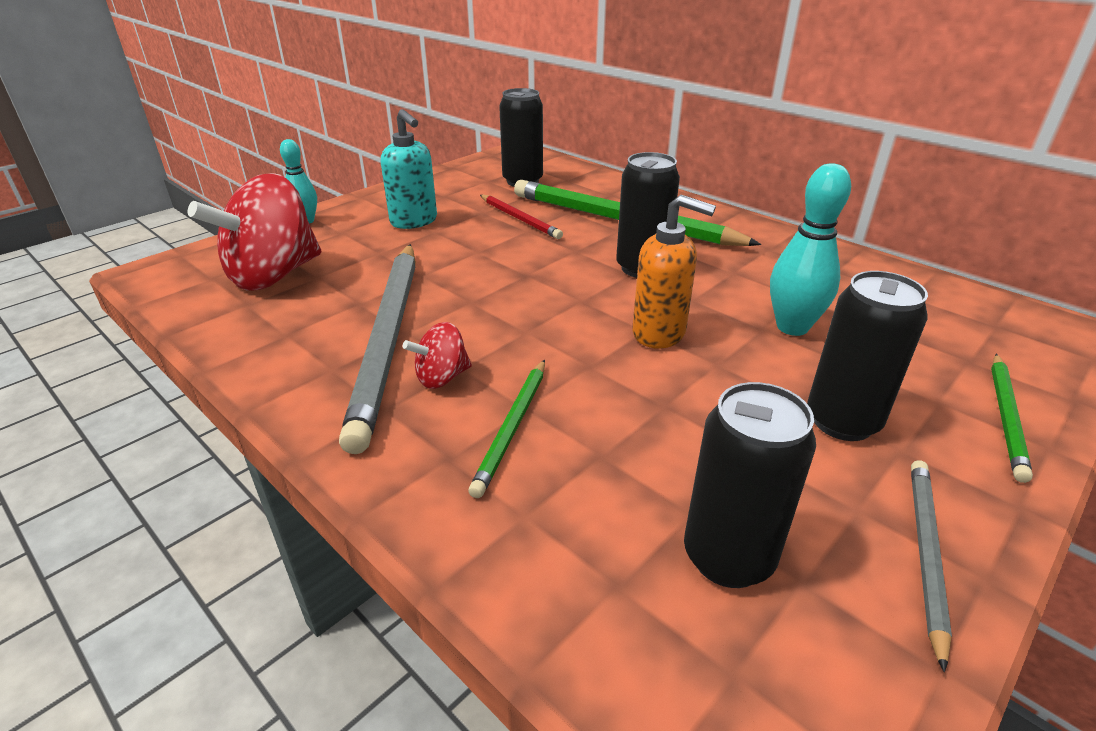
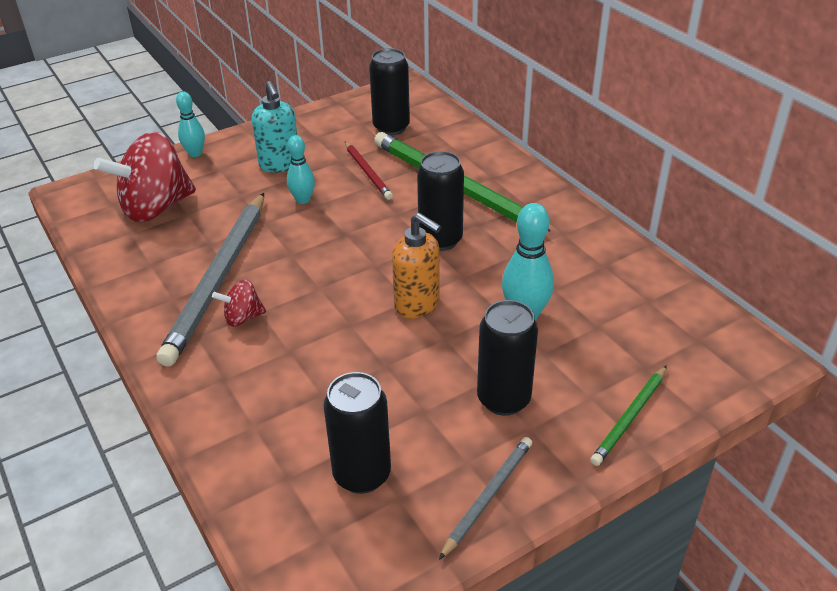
camera: 15 degrees right, 5 degrees up
(458, 249) = (303, 200): none -> turquoise bowling pin
(513, 427) = (273, 364): green pencil -> none

